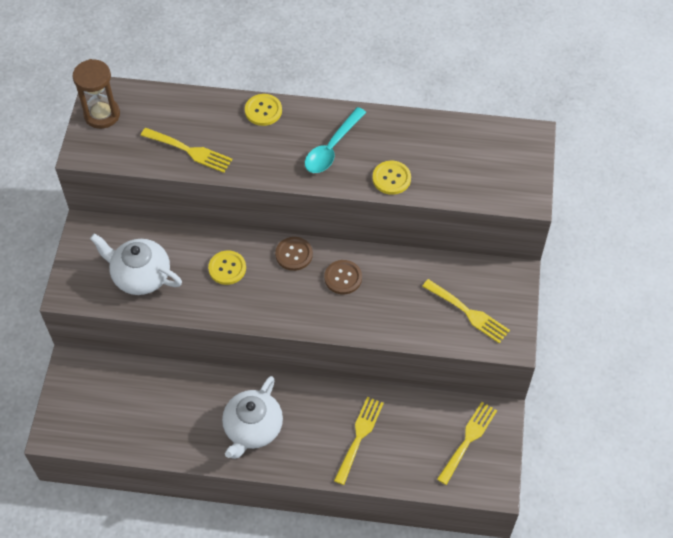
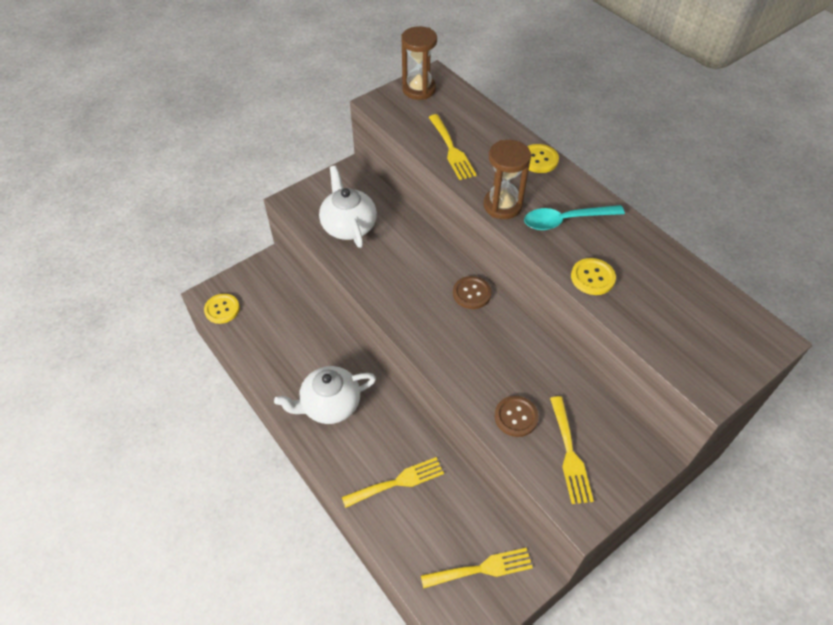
camera: 45 degrees right, 5 degrees down
(227, 268) = (412, 265): yellow button -> yellow button (222, 309)
(277, 169) = (502, 205): none -> brown hourglass
(343, 278) = (491, 340): brown button -> brown button (516, 417)

